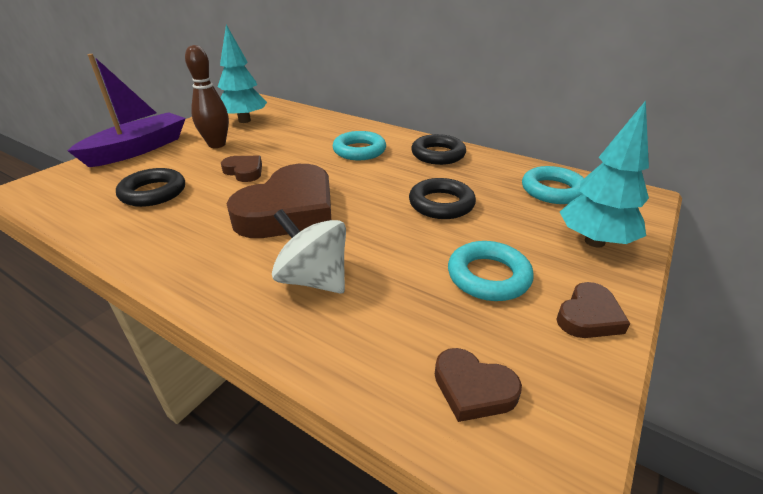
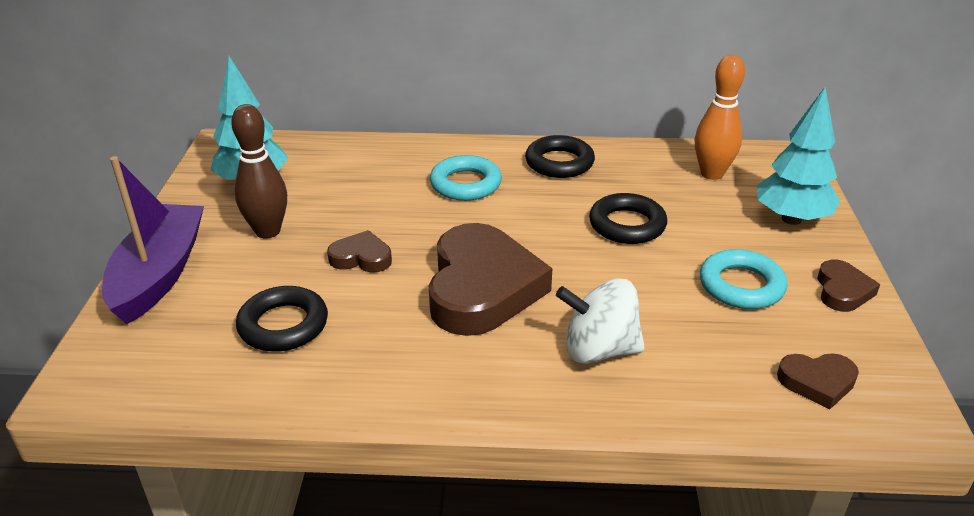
camera: 30 degrees left, 0 degrees up
(552, 190) = (712, 174): turquoise ring -> orange bowling pin

